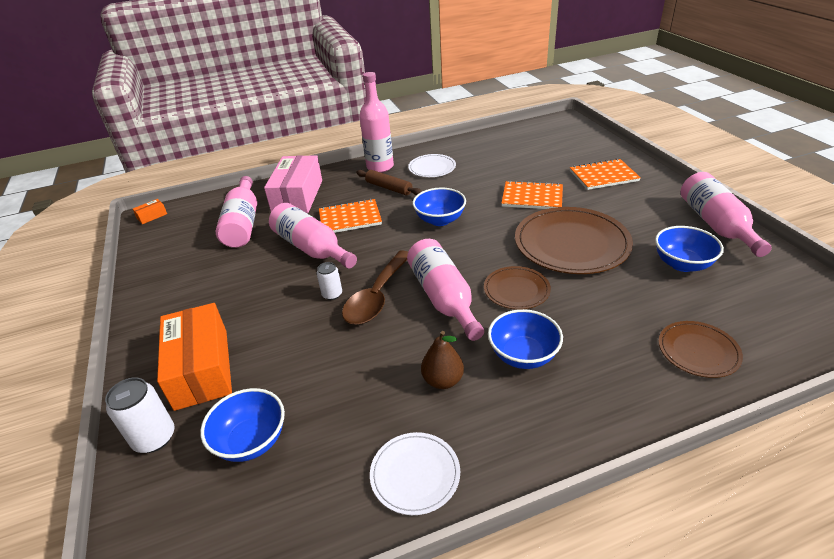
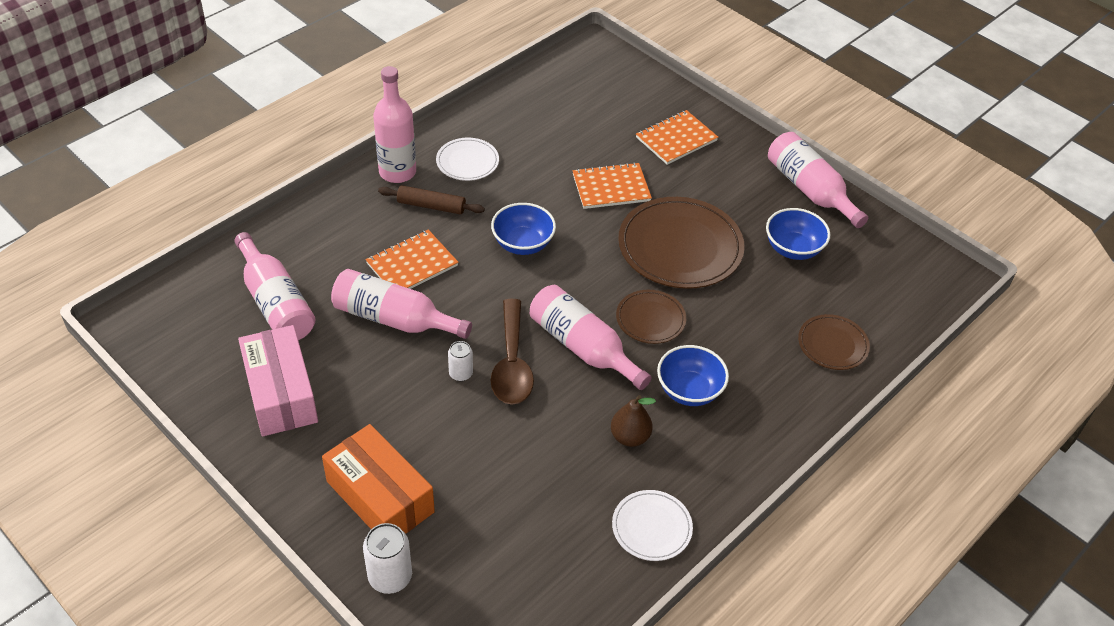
camera: 30 degrees left, 10 degrees up
(152, 216) = (131, 319): orange box -> none
(251, 441) = (489, 548): blue bowl -> none
(297, 196) = (318, 244): pink box -> pink box (280, 393)

